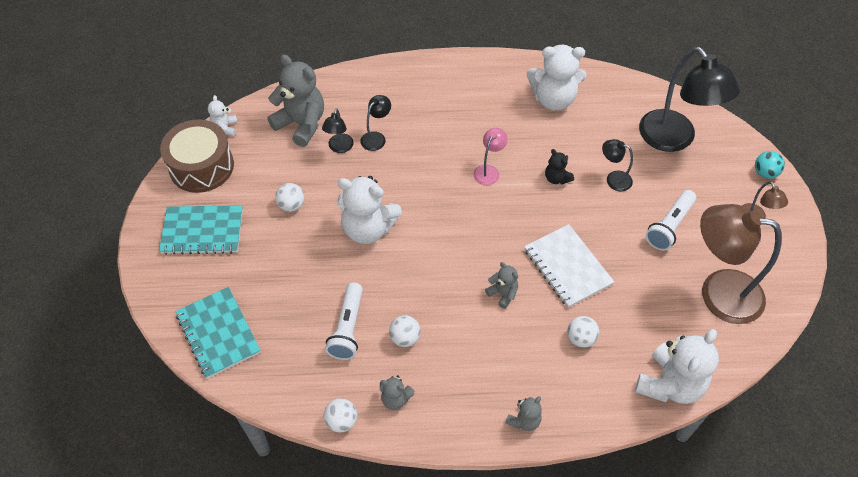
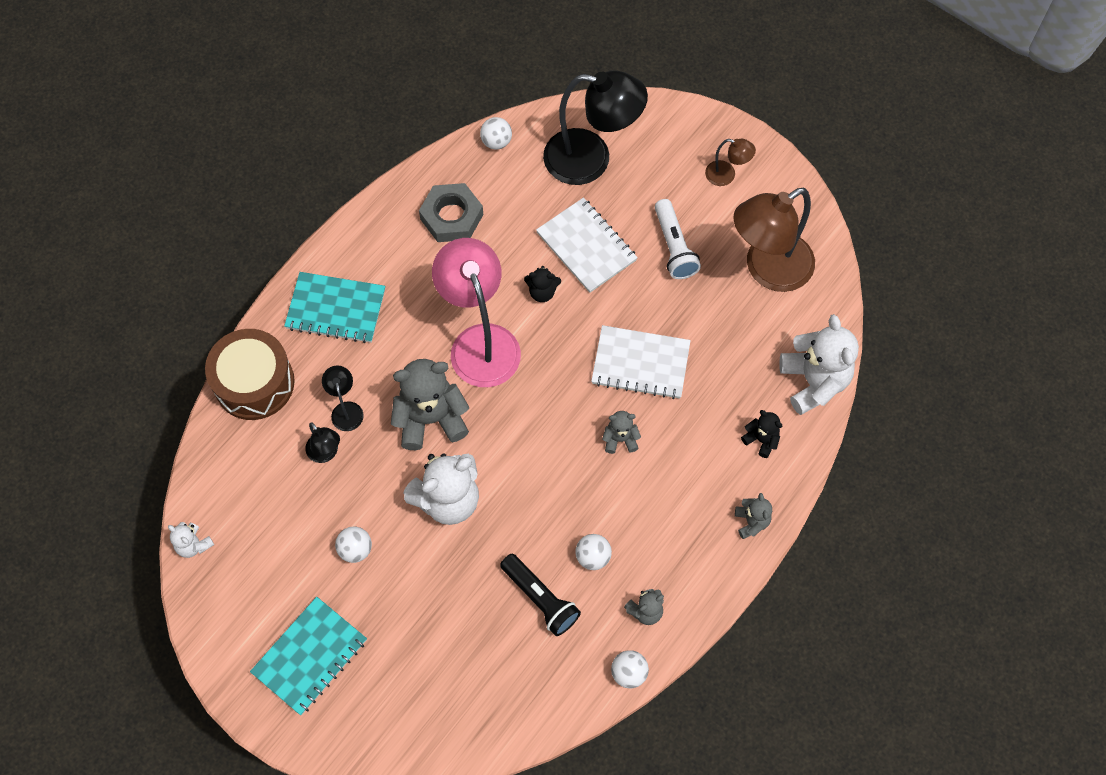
camera: 50 degrees left, 10 degrees up
(201, 166) = (224, 603): brown drum -> brown drum (254, 383)
(218, 333) = (445, 720): turquoise notebook -> turquoise notebook (336, 309)
(301, 124) = (260, 467): grey teddy bear -> grey teddy bear (430, 419)
(348, 328) = (540, 599): white flashlight -> black flashlight
(489, 171) = (480, 342): pink lamp -> pink lamp, size x2.22
(553, 99) = (451, 217): white teddy bear -> grey nut
(580, 338) = (716, 413): white ball -> white ball (496, 142)
(591, 381) = (761, 440): none -> black teddy bear
(613, 179) = (586, 246): black lamp -> white notebook
(765, 173) = (690, 124): turquoise ball -> none

